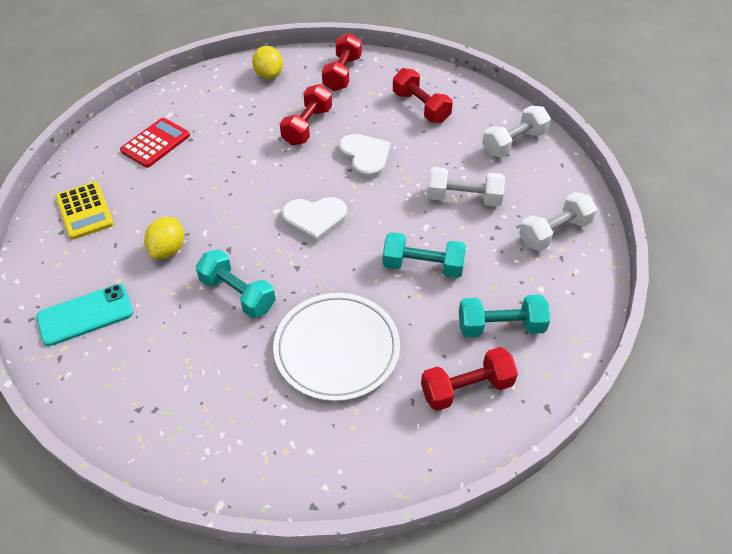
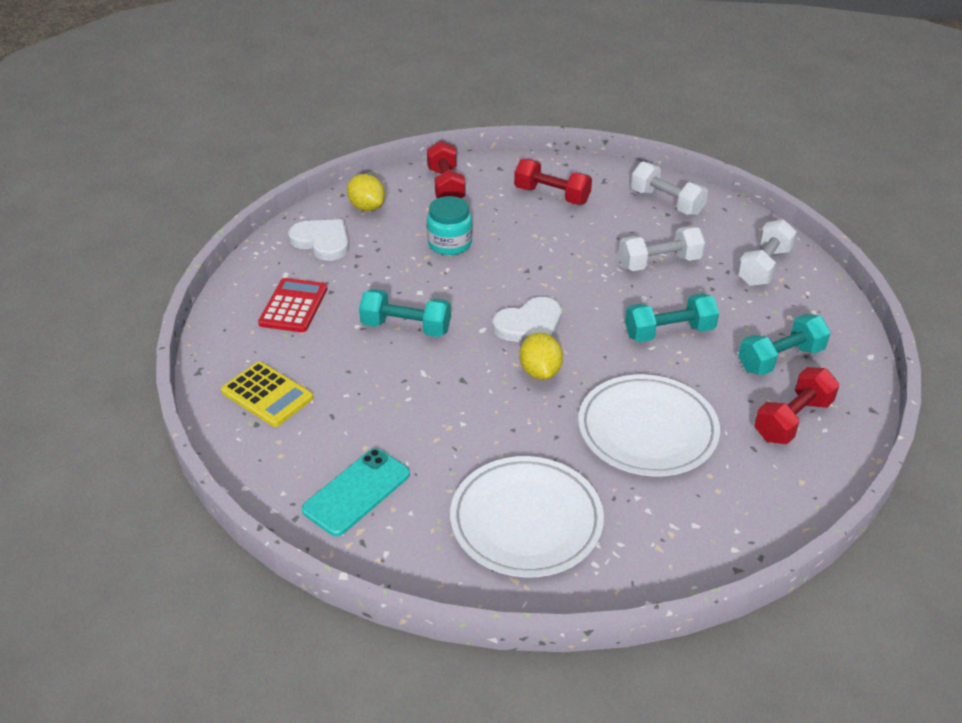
camera: 25 degrees left, 10 degrees down
(168, 249) = (397, 401): yellow lemon -> yellow lemon (540, 371)
(184, 390) = (526, 520): none -> white plate
(237, 294) = (507, 416): turquoise dumbbell -> turquoise dumbbell (406, 327)
(307, 126) = (450, 244): red dumbbell -> turquoise jar
(365, 157) = (533, 255): white heart -> white heart (322, 242)
(514, 143) = (666, 202): white dumbbell -> white dumbbell turned 75 degrees counterclockwise

